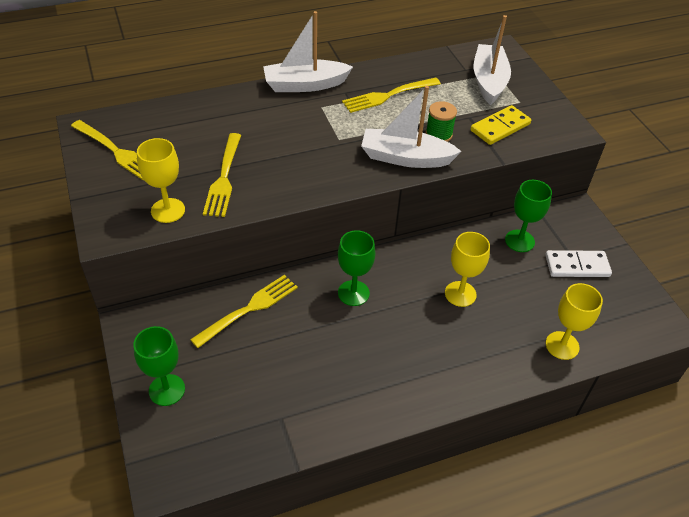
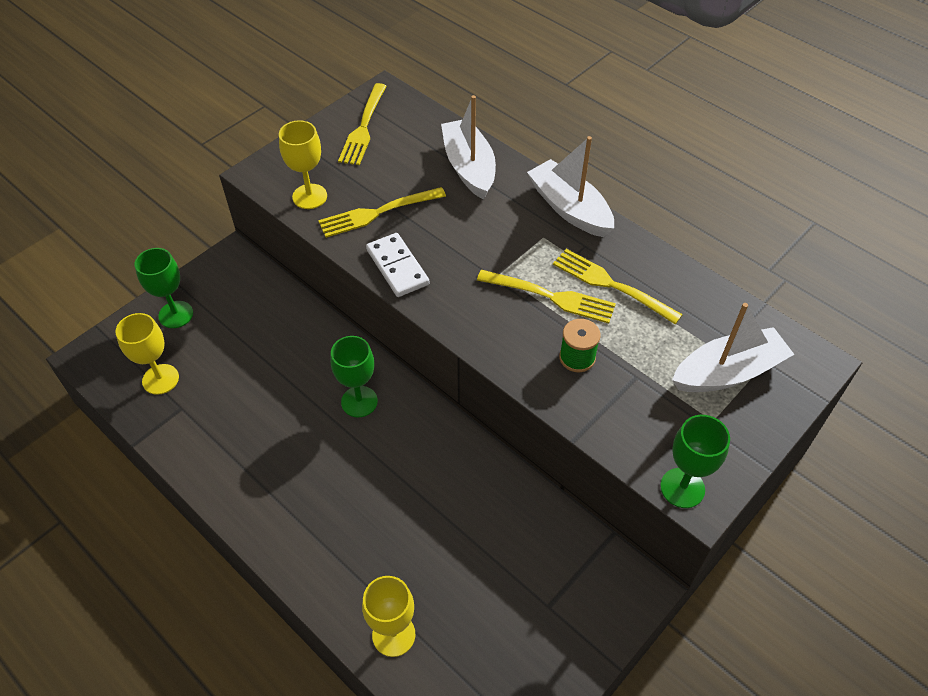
camera: 65 degrees right, 5 degrees up
(249, 309) = (293, 328): yellow fork -> yellow fork (551, 297)
(405, 158) = (511, 342): white boat -> white boat (469, 167)
(460, 294) = (414, 500): yellow goblet -> yellow goblet (160, 379)
(500, 127) = (640, 415): yellow domino -> none
(519, 241) = (538, 534): green goblet -> green goblet (682, 488)
(577, 266) = (536, 615): white domino -> white domino (397, 267)

